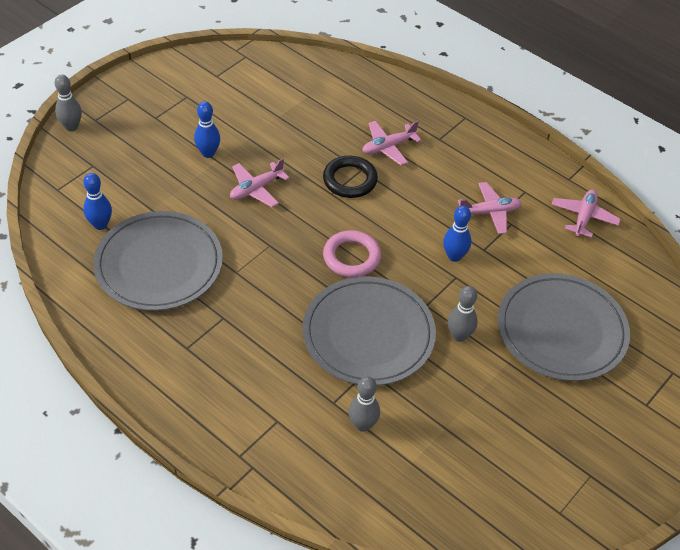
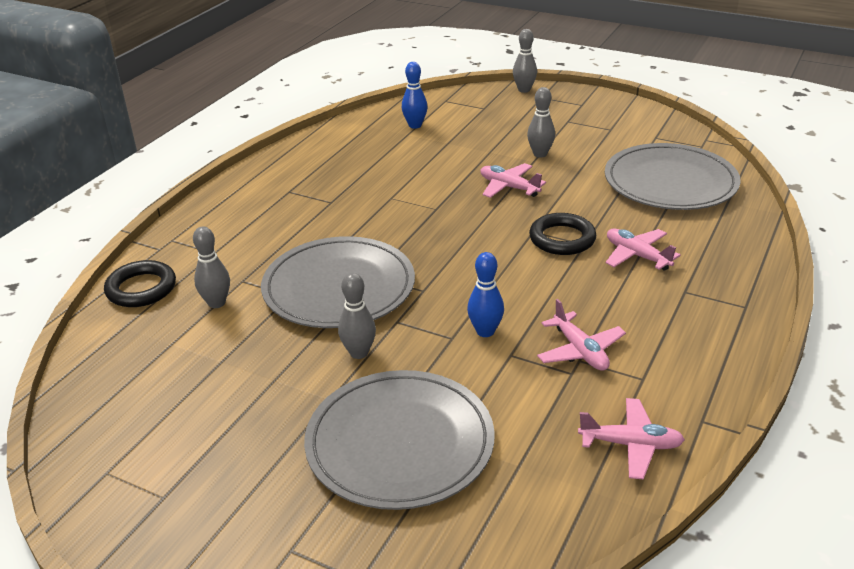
camera: 80 degrees right, 15 degrees down
(159, 264) = (382, 159): grey plate -> grey plate (670, 182)
(208, 153) = (540, 154): blue bowling pin -> grey bowling pin
(319, 484) = (141, 289): none -> black ring
(351, 257) = (445, 259): pink ring -> none

